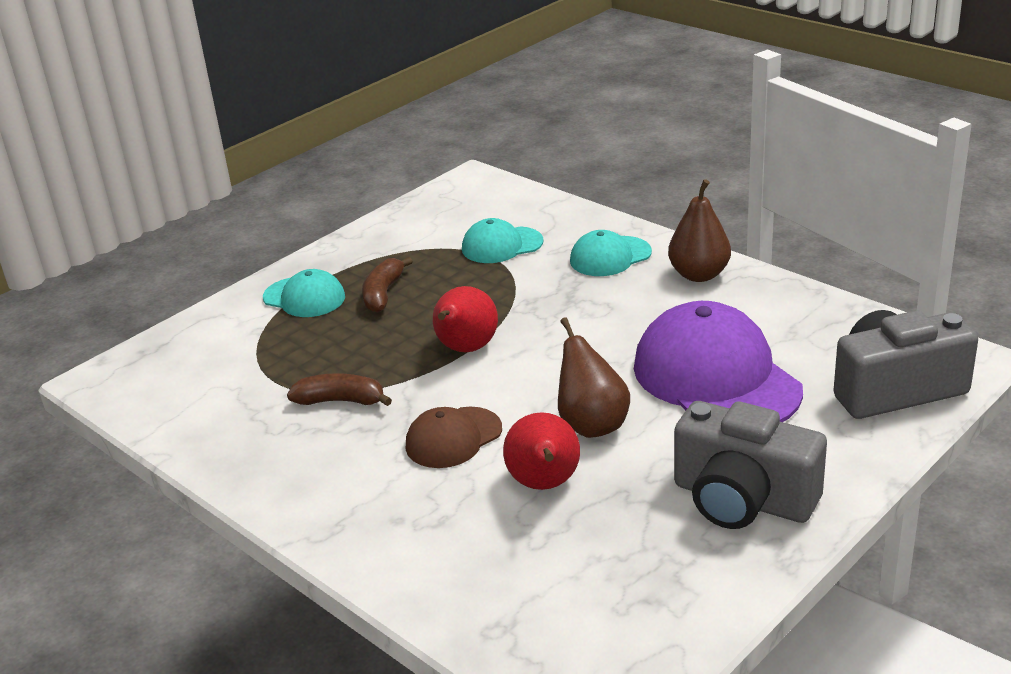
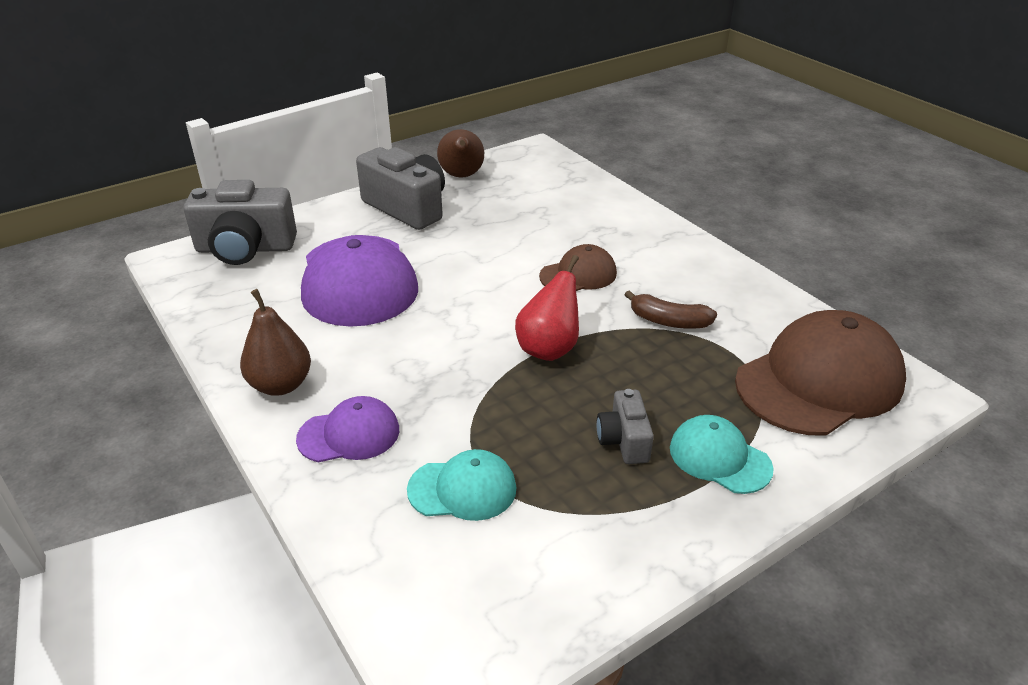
camera: 170 degrees left, 5 degrees up
(195, 371) = (819, 381): none -> brown cap
(383, 294) = (623, 440): brown banana -> grey camera
(544, 485) = (524, 235): red pear -> none
(592, 424) = (472, 265): brown pear -> brown pear (461, 176)
(610, 257) = (349, 434): turquoise cap -> purple cap

